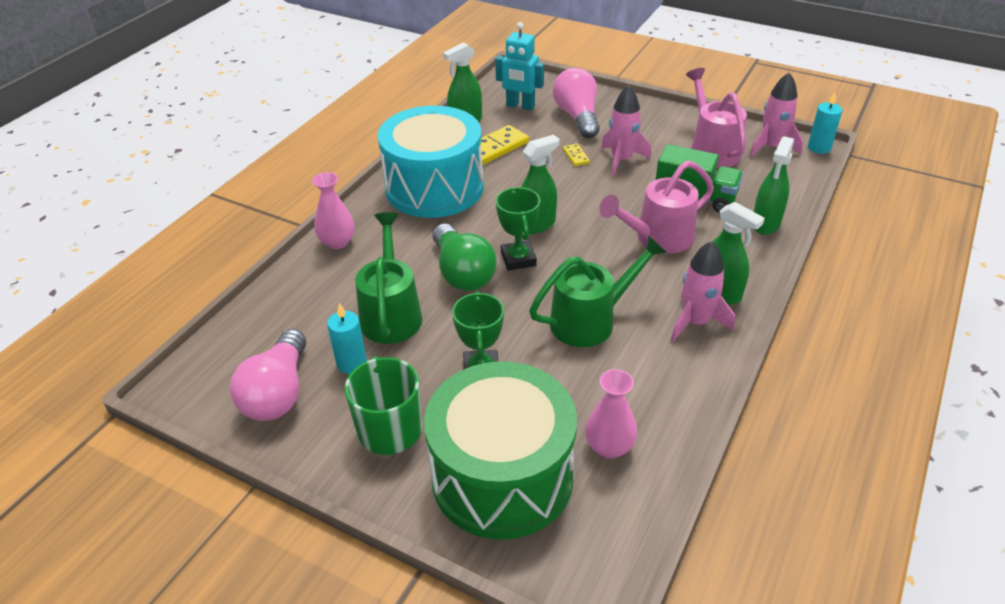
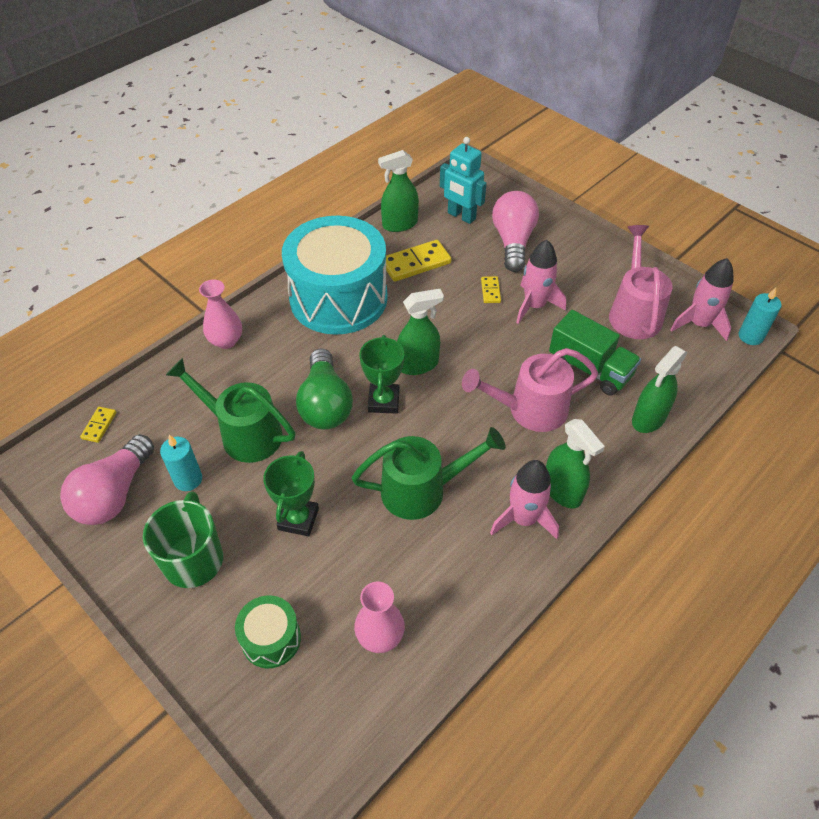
camera: 15 degrees right, 10 degrees up
(234, 338) = (99, 425): none -> yellow domino
(391, 313) = (243, 433): green watering can -> green watering can turned 75 degrees counterclockwise
(502, 476) = (271, 639): green drum -> green drum, size x0.44

